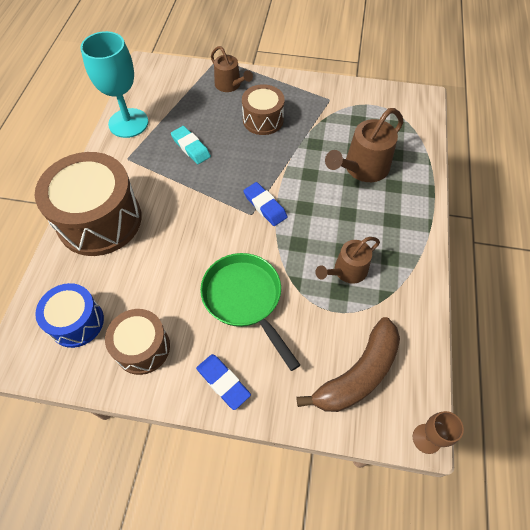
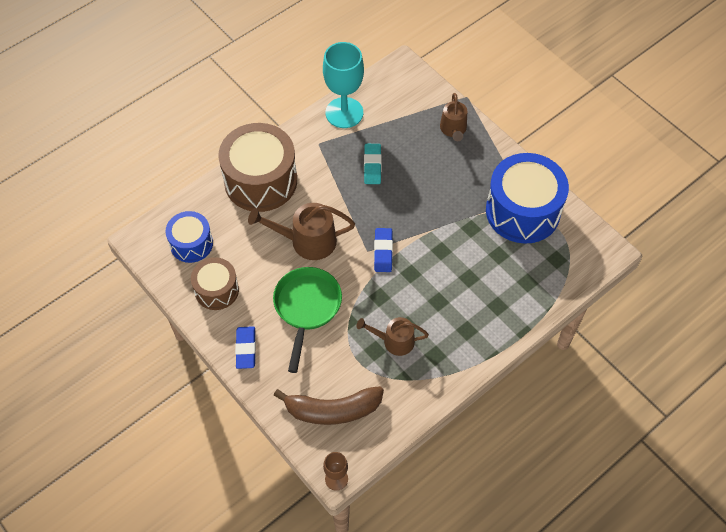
camera: 40 degrees right, 0 degrees up
(263, 120) = (450, 179): brown drum -> none
(339, 109) = (522, 211): none -> blue drum
(362, 168) = (488, 275): brown watering can -> brown watering can (307, 241)

